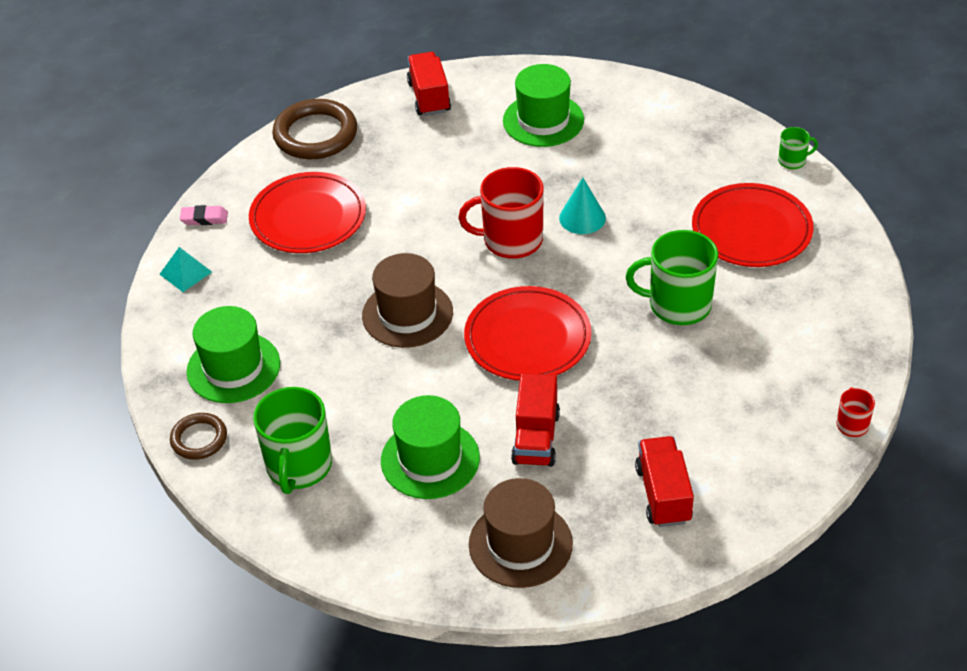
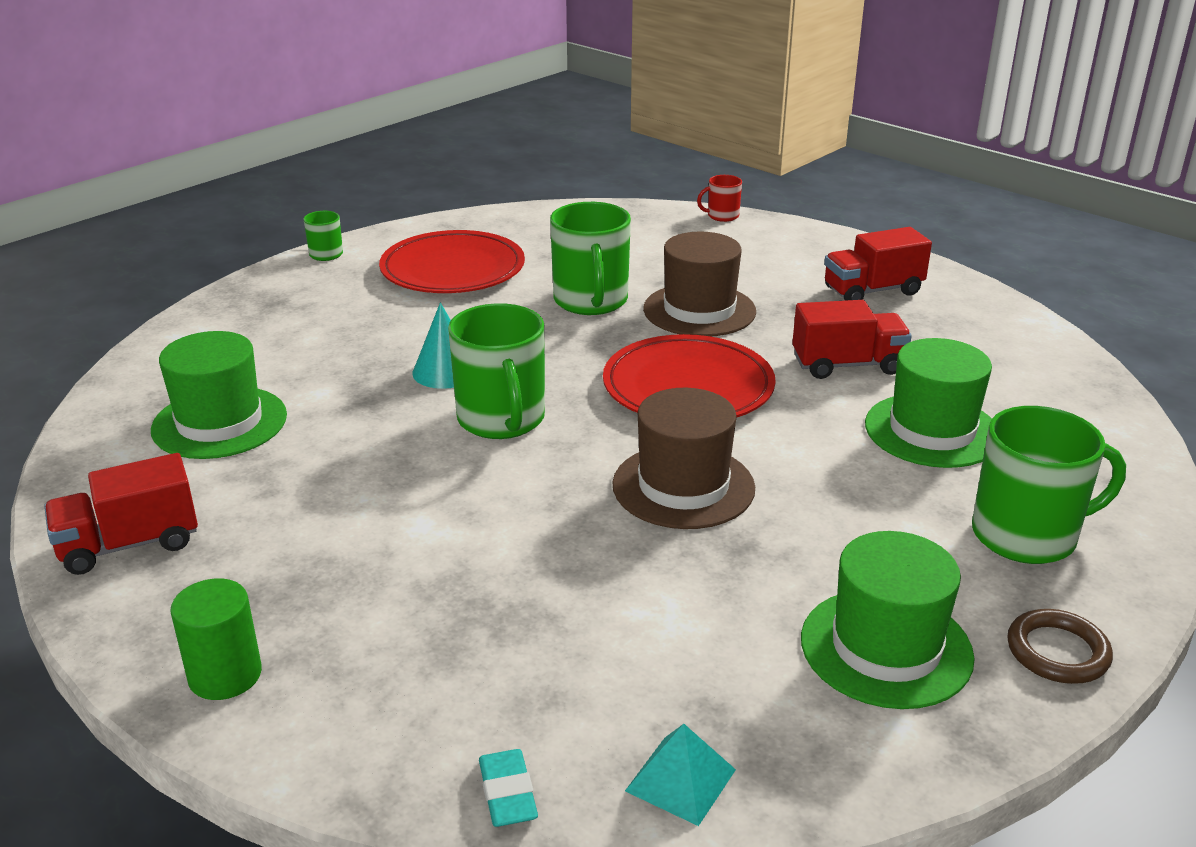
camera: 105 degrees left, 15 degrees down
(204, 218) = (507, 793): pink eraser -> turquoise eraser
(308, 217) = (482, 634): red plate -> none
(315, 134) = (225, 675): brown ring -> green cylinder
(511, 240) = (501, 419): red mug -> green mug
(520, 544) = (1003, 358): brown hat -> brown hat (699, 310)

